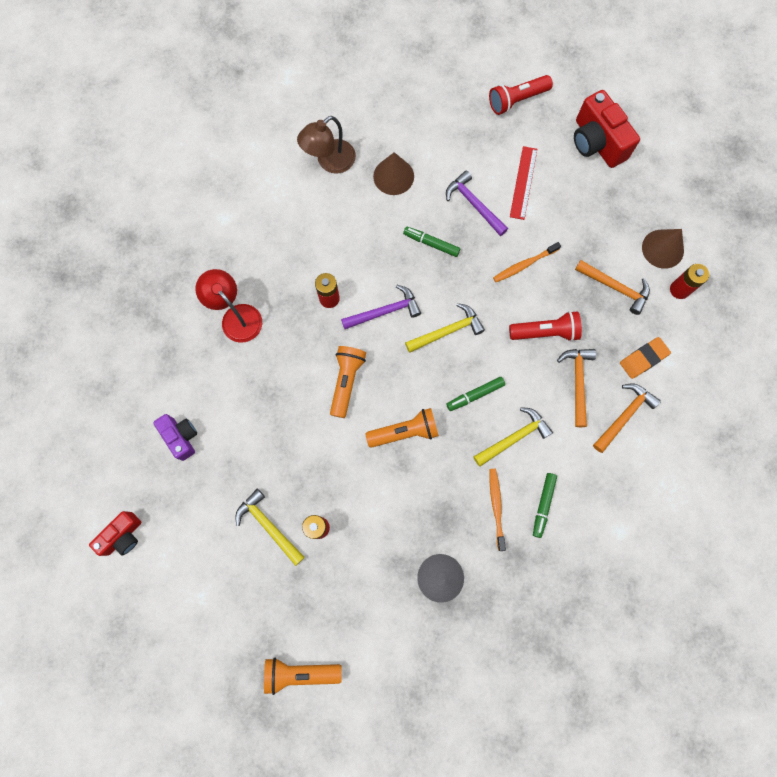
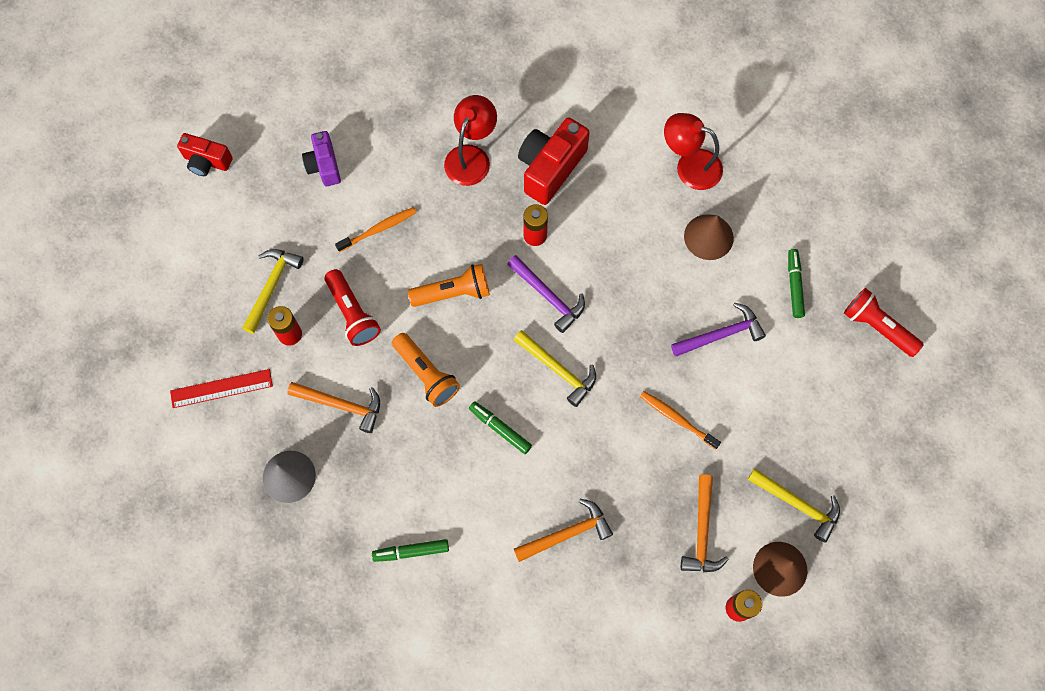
camera: 65 degrees right, 5 degrees down
(181, 437) = (324, 166): purple camera -> purple camera turned 135 degrees clockwise
(300, 672) = (142, 381): orange flashlight -> none
(330, 162) = (689, 166): brown lamp -> red lamp
(431, 243) = (650, 310): green marker -> green marker (794, 285)
(474, 204) = (721, 335): purple hammer -> purple hammer turned 45 degrees clockwise
(496, 507) = (387, 502): orange toothbrush -> orange toothbrush (378, 229)
(514, 437) = (472, 490): yellow hammer -> yellow hammer (797, 505)
(523, 182) = (777, 377): red ruler -> red ruler (221, 388)
(545, 332) = (608, 474): red flashlight -> red flashlight (352, 313)
(597, 142) = (875, 439): red camera -> red camera (550, 168)
(624, 415) = (553, 602): orange hammer -> orange hammer (341, 405)
(643, 359) = (631, 598): orange eraser -> none

